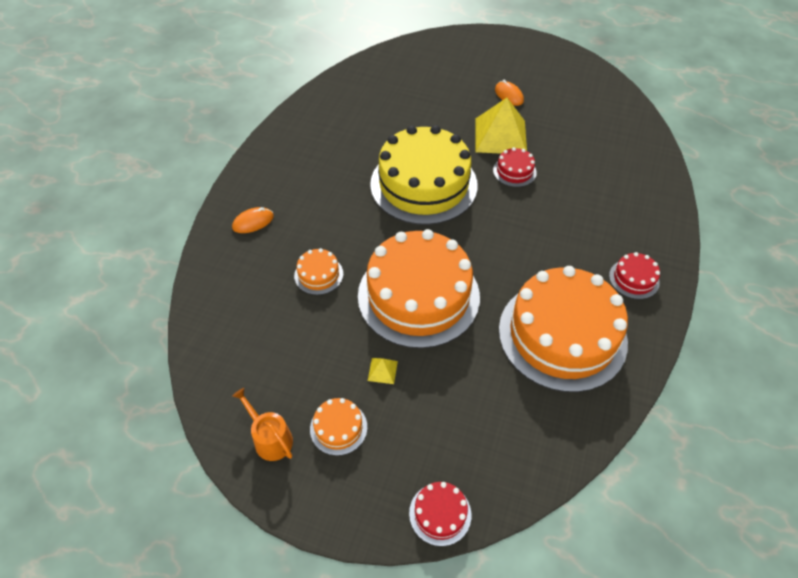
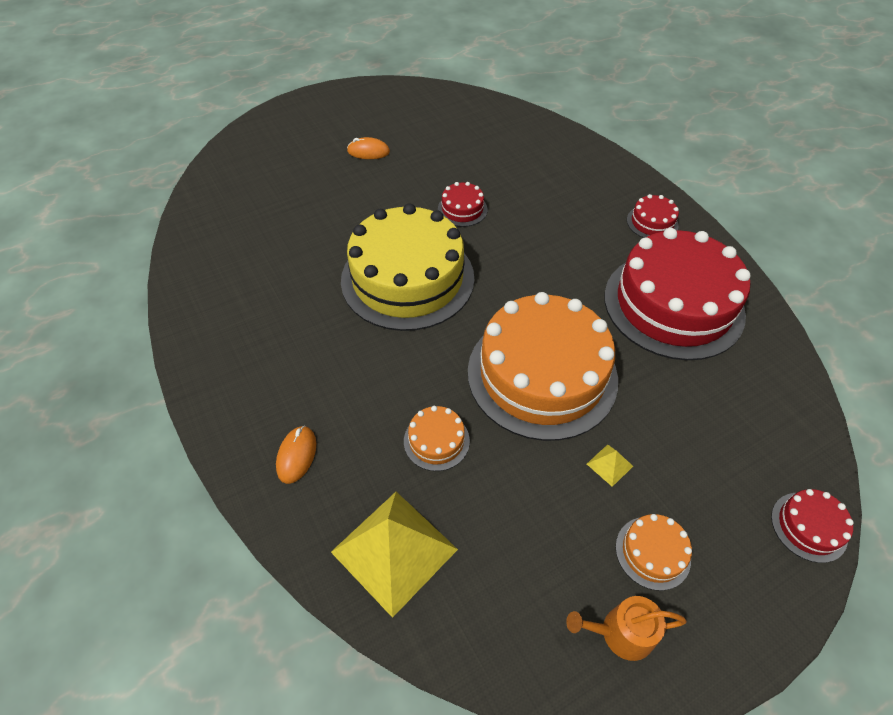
camera: 50 degrees left, 0 degrees up
(500, 136) = (410, 189): yellow pyramid -> yellow pyramid (394, 550)
(562, 335) = (673, 304): orange cake -> red cake

